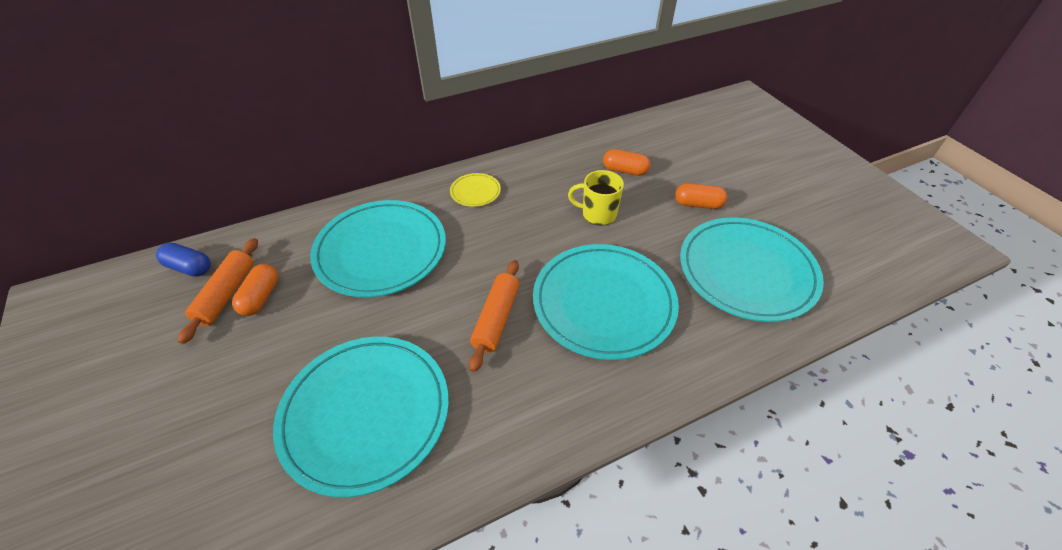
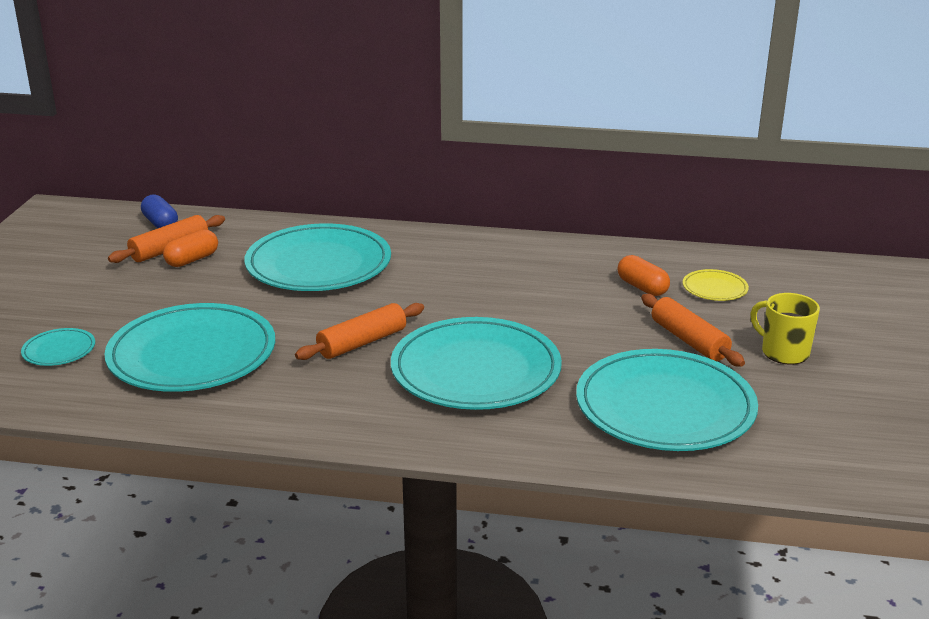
camera: 35 degrees right, 20 degrees down
(221, 487) = (59, 350): none -> turquoise plate
(475, 192) = (456, 253): yellow plate -> yellow plate (714, 288)
(598, 214) = (561, 309): yellow mug -> yellow mug (783, 352)
(698, 204) = (689, 340): orange capsule -> orange rolling pin

